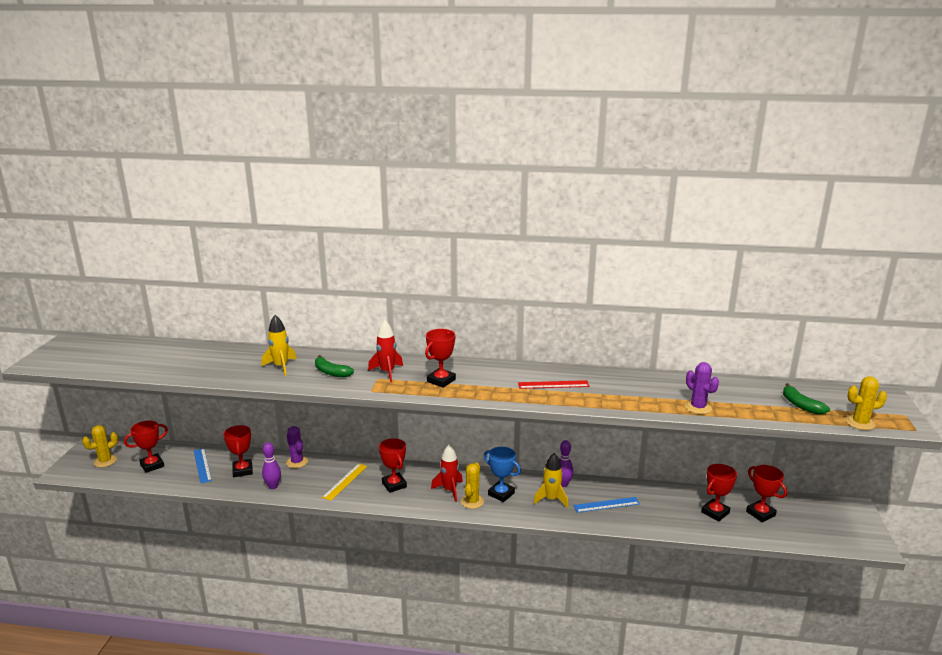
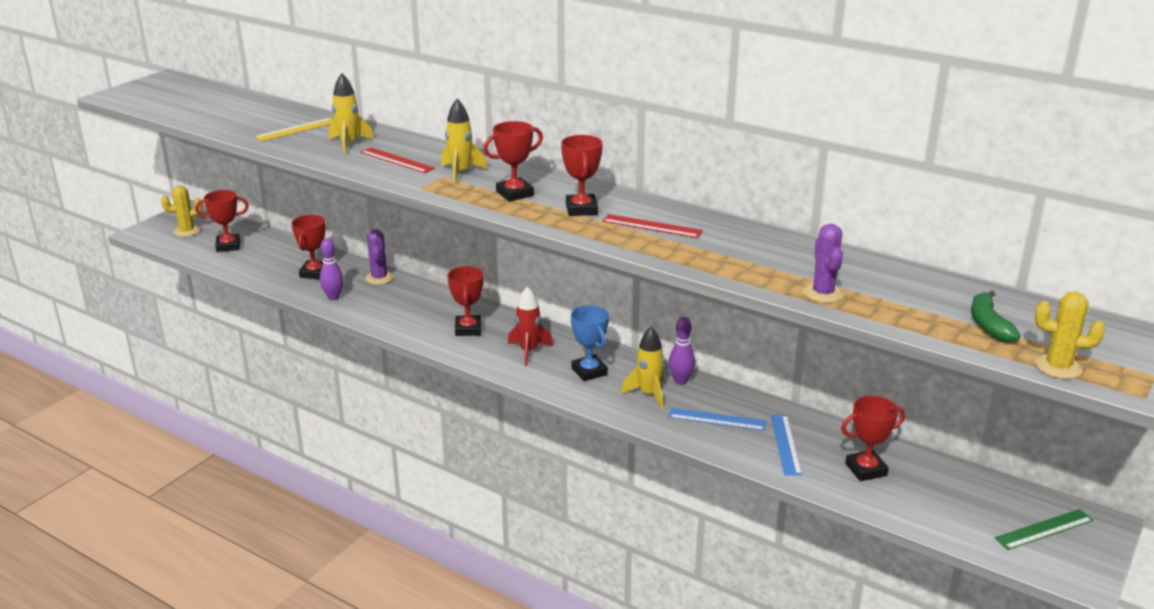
camera: 25 degrees right, 5 degrees up
(202, 465) = (277, 258): blue ruler -> blue ruler (785, 444)
(331, 372) = (397, 160): green banana -> red ruler
(345, 481) = (415, 312): yellow ruler -> yellow ruler (296, 129)
(387, 372) = (461, 172): red rocket -> yellow rocket
(472, 501) = (546, 370): yellow cactus -> none
(760, 513) = (935, 489): red trophy -> red trophy (581, 209)
(832, 520) = (1044, 529): none -> green ruler

